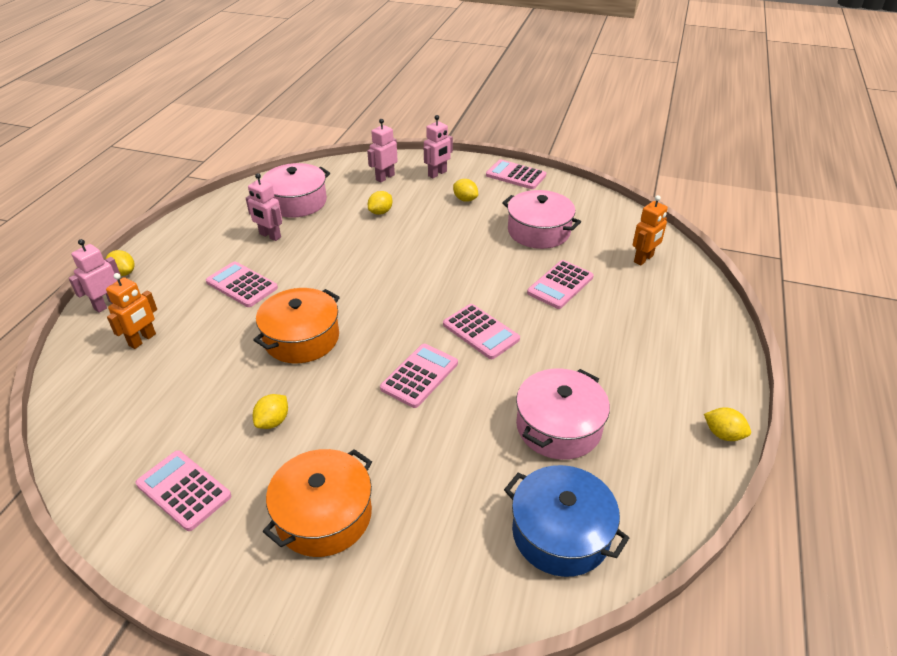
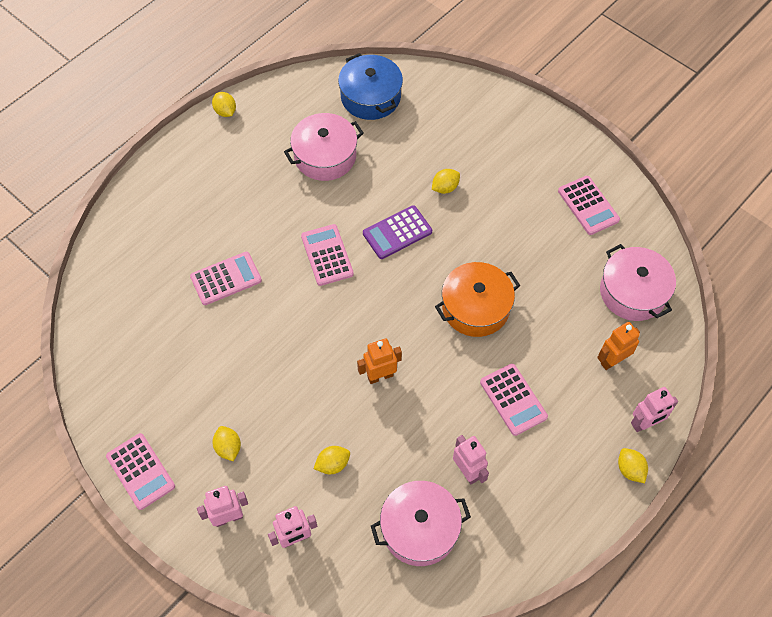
camera: 155 degrees left, 20 degrees up
(273, 421) = (518, 235): yellow lemon -> yellow lemon (445, 188)
(324, 515) = (503, 157): orange pot -> none
(419, 376) = (397, 232): pink calculator -> purple calculator
(538, 231) = (190, 358): pink pot -> pink pot (633, 292)
(643, 259) = (127, 279): orange robot -> orange robot (380, 376)

